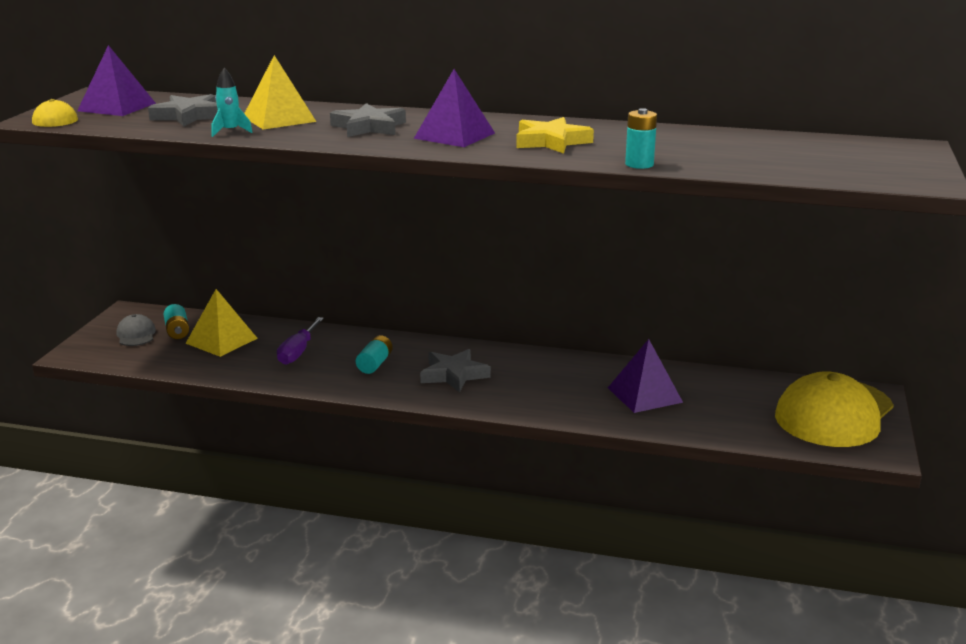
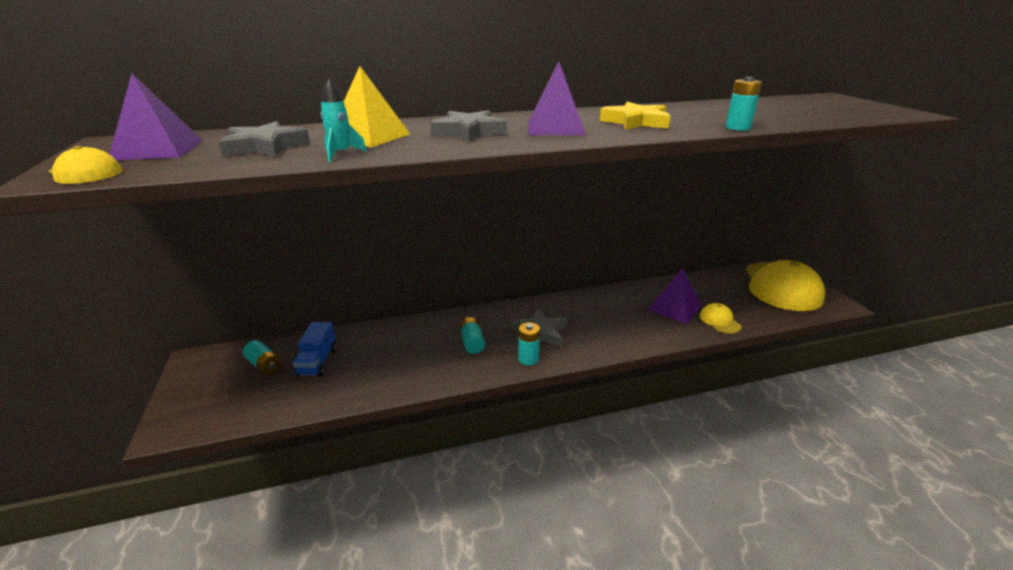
camera: 30 degrees left, 5 degrees up
(136, 334) = (223, 382): grey cap -> none
(221, 340) = (317, 362): yellow pyramid -> blue truck
(298, 352) = (398, 351): purple screwdriver -> none
(412, 392) = (528, 359): none -> turquoise battery
(680, 421) = (719, 321): none -> yellow cap

